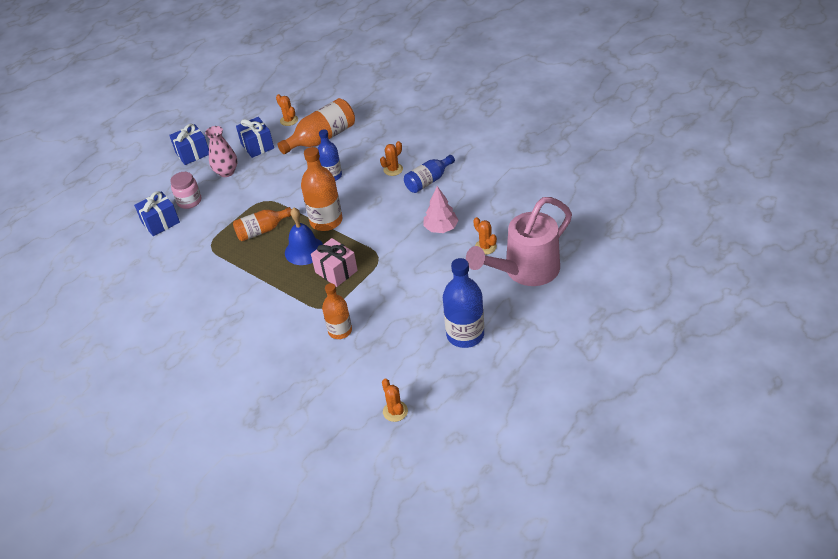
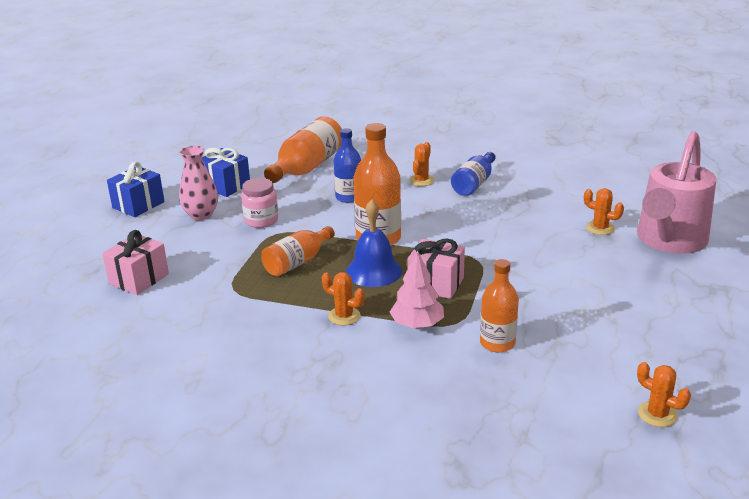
camera: 25 degrees left, 15 degrees down
(160, 222) = (139, 279): blue gift -> pink gift
(189, 201) = (168, 250): pink jar -> pink jar (261, 220)
(289, 120) = (250, 158): orange cactus -> orange cactus (344, 316)
(441, 228) = (530, 221): pink tree -> pink tree (417, 324)
(465, 335) = (663, 313): blue bottle -> none

